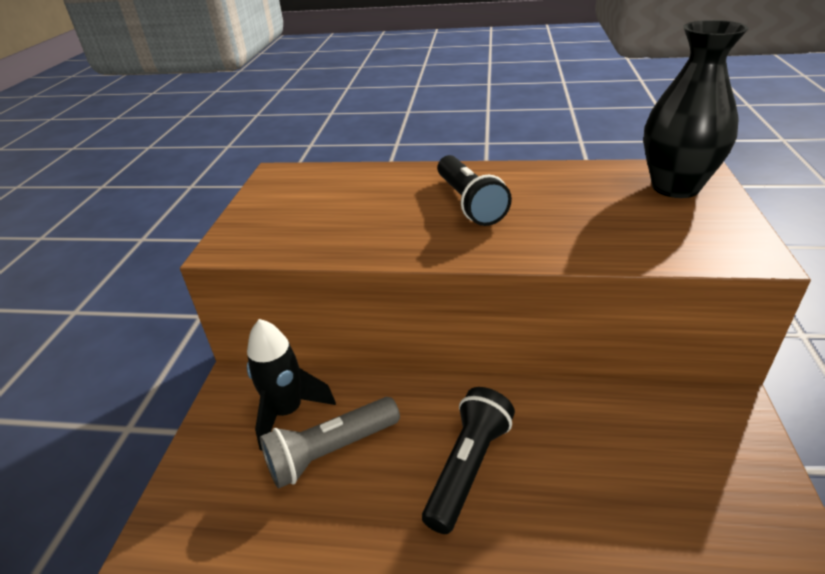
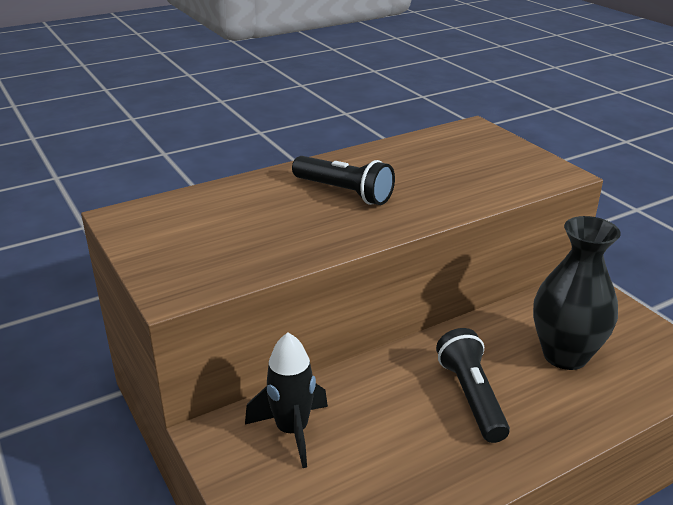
camera: 40 degrees left, 5 degrees down
(330, 451) = (363, 438): grey flashlight -> none
(675, 187) = (473, 142): black vase -> black vase (565, 355)

